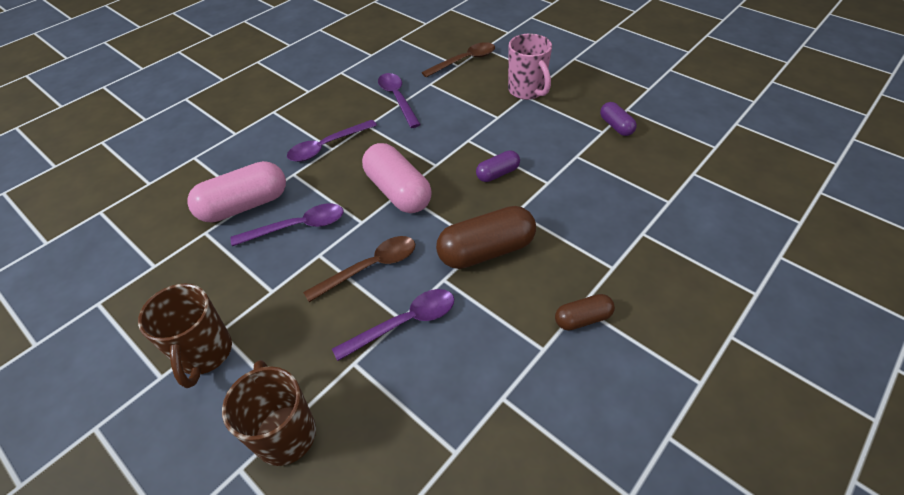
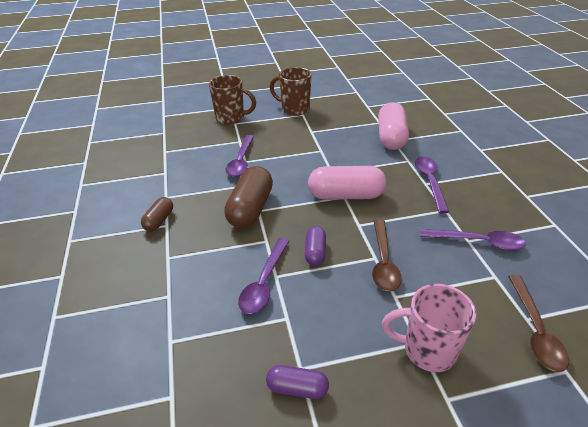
camera: 125 degrees right, 10 degrees down
(298, 227) = (352, 149): purple spoon -> purple spoon (264, 282)
(370, 267) = (291, 163): brown spoon -> brown spoon (383, 262)

